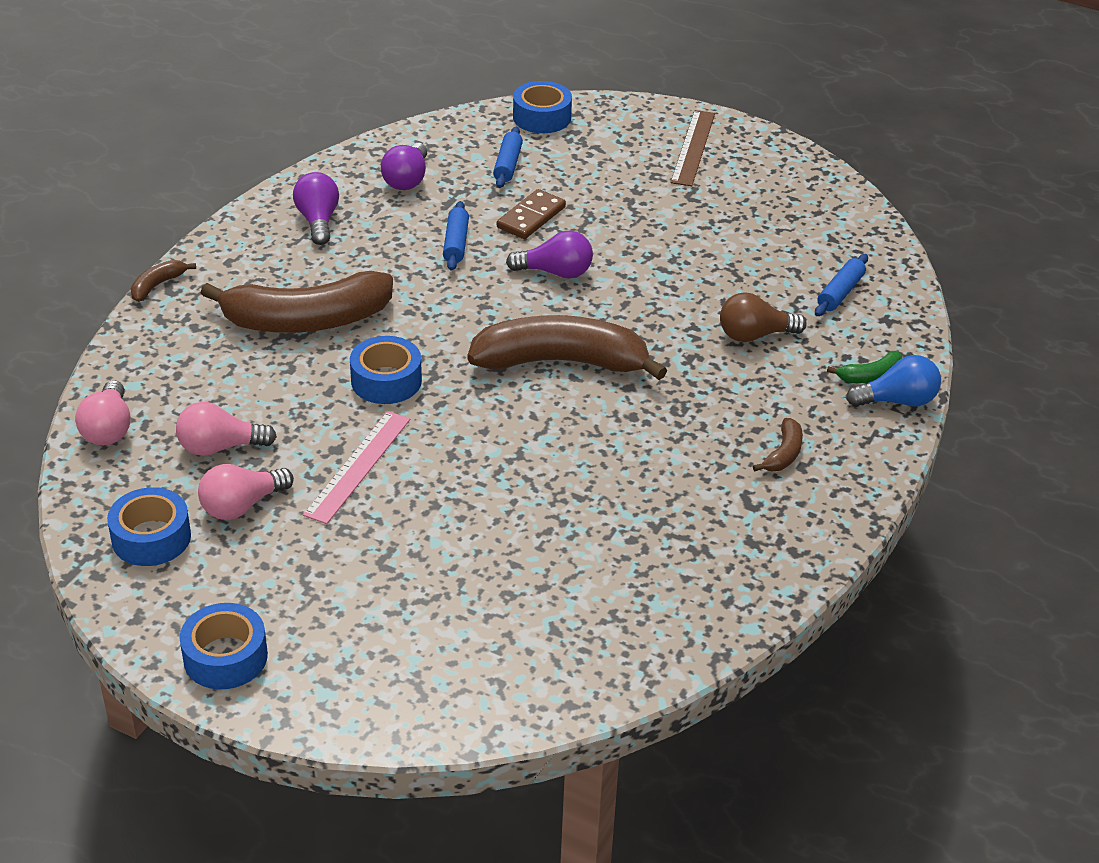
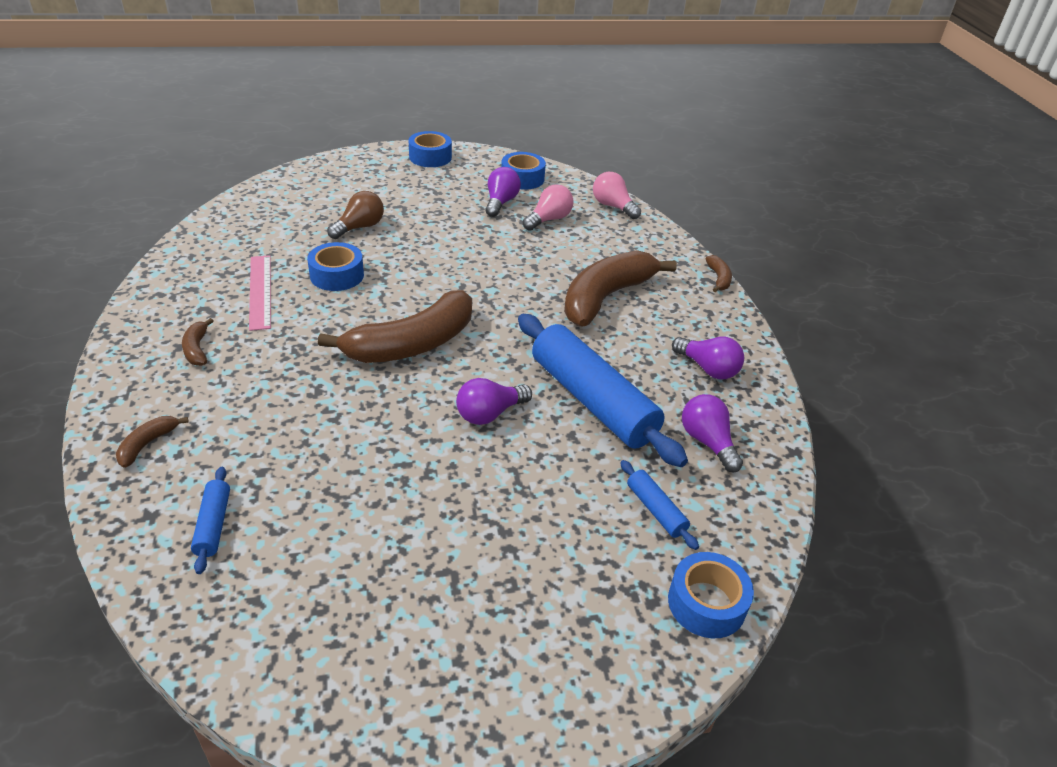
camera: 140 degrees right, 0 degrees up
(242, 506) = (500, 202): pink light bulb -> purple light bulb
(358, 466) = (467, 238): pink ruler -> pink ruler (260, 291)
(386, 381) = (510, 284): blue tape -> blue tape (337, 275)
(456, 243) = (592, 401): blue rolling pin -> blue rolling pin, size x2.31
(531, 217) = (567, 458): brown domino -> none
(693, 147) = (509, 662): brown ruler -> none
(755, 335) = (275, 435): brown light bulb -> brown light bulb (359, 227)
(870, 376) = (147, 444): green banana -> brown banana
(897, 401) = (113, 431): blue light bulb -> none

